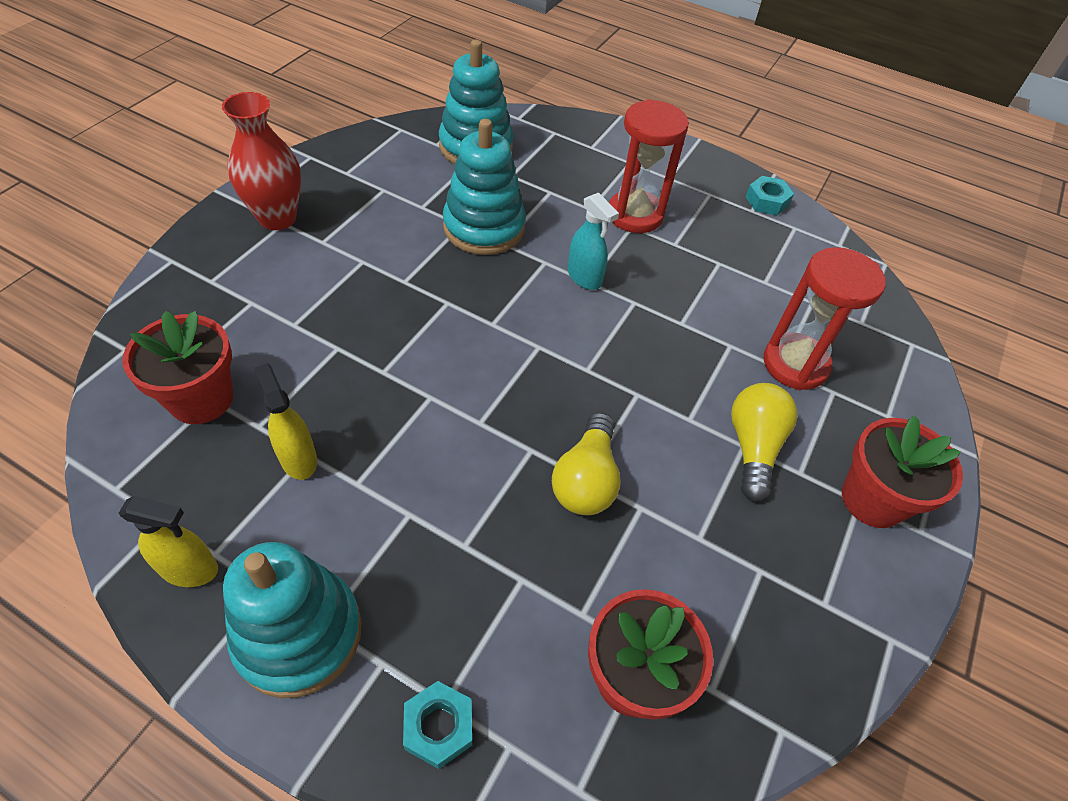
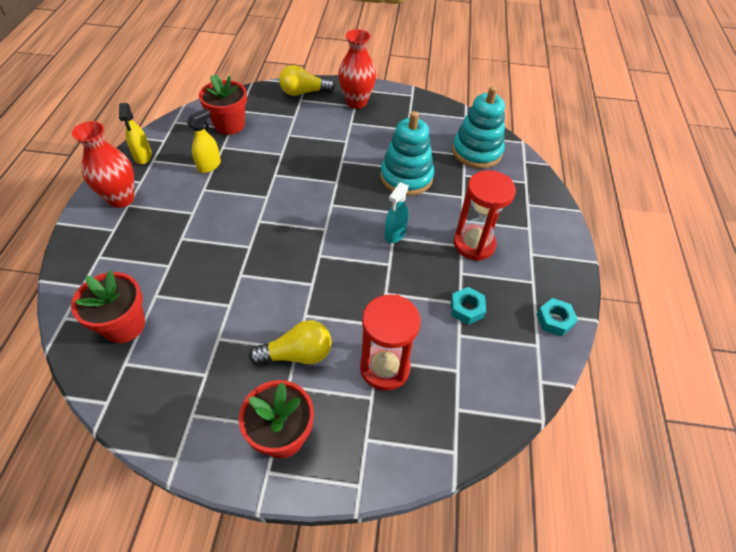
camera: 70 degrees right, 0 degrees up
(299, 634) = (121, 199): turquoise stacking toy -> red vase
(439, 727) = (87, 258): turquoise nut -> turquoise nut (466, 309)
(586, 479) = (239, 275): yellow light bulb -> yellow light bulb (303, 92)

